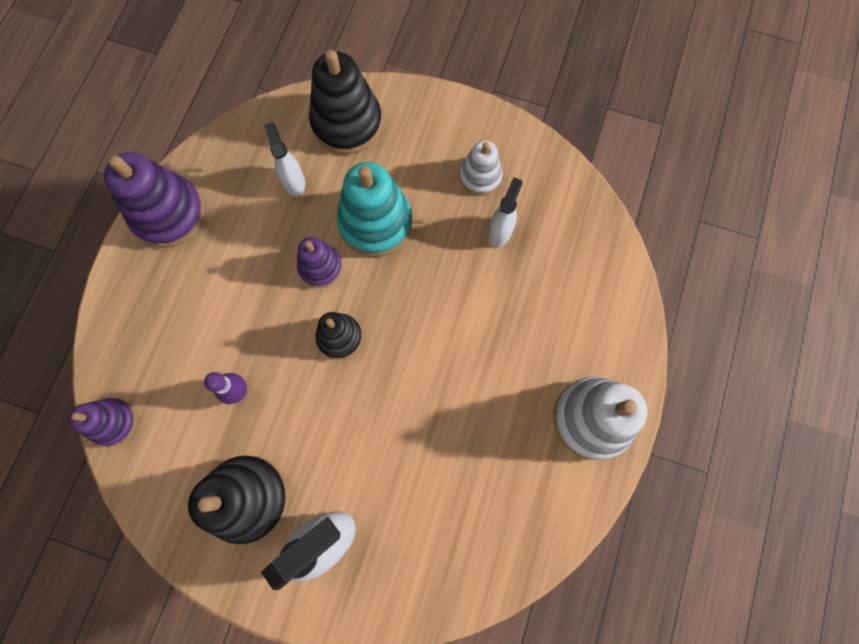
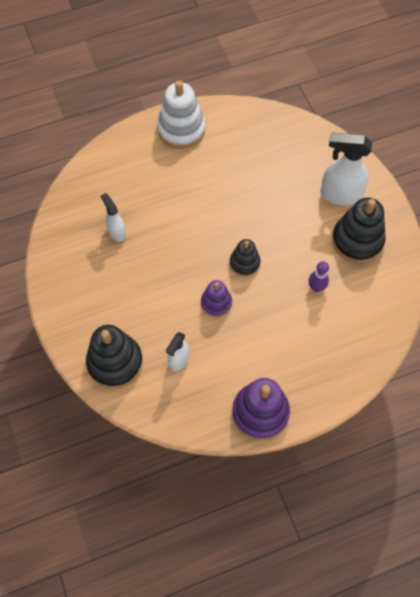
camera: 130 degrees left, 10 degrees down
(113, 422) = (388, 333): purple stacking toy -> none
(375, 222) = (165, 296): turquoise stacking toy -> none
(480, 177) = (90, 265): white stacking toy -> none
(500, 231) = (116, 232): white spray bottle -> white spray bottle turned 75 degrees clockwise

